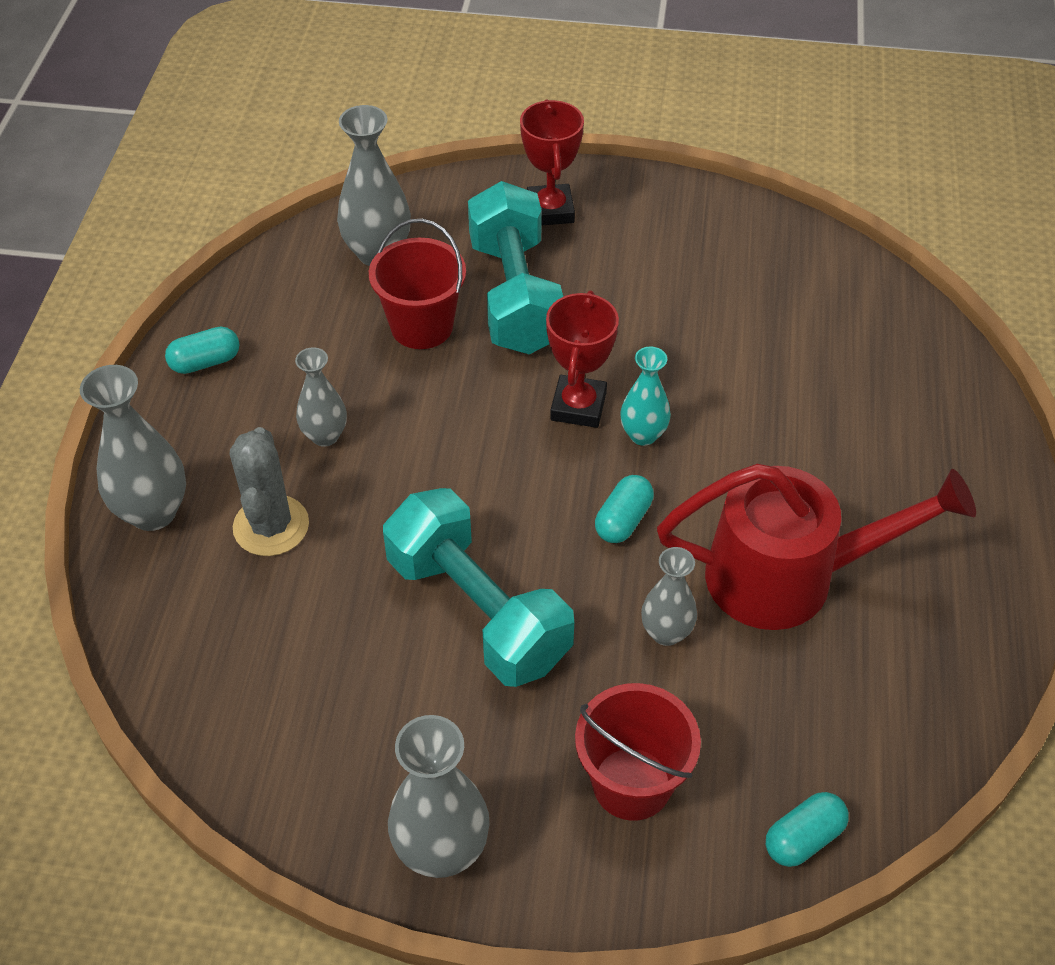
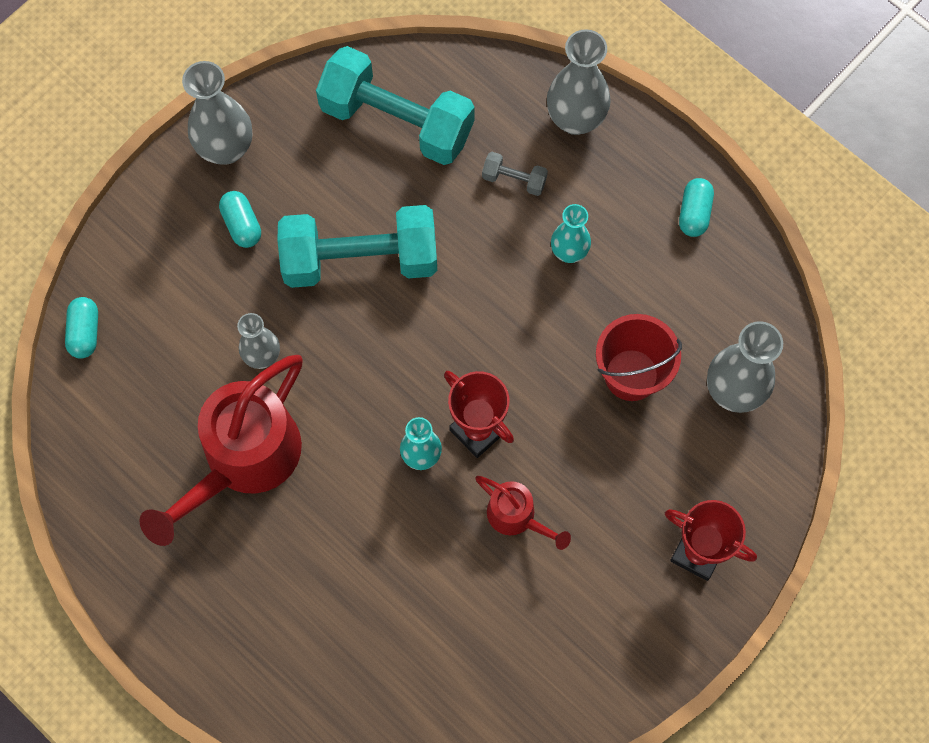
camera: 125 degrees right, 20 degrees up
(271, 526) = (514, 180): grey cactus -> grey dumbbell
(325, 436) = (569, 252): grey vase -> turquoise vase
(515, 295) = (618, 460): turquoise dumbbell -> turquoise dumbbell (397, 121)
(623, 520) = (361, 391): turquoise capsule -> turquoise capsule (242, 225)
(631, 783) = (186, 267): red bucket -> none
(633, 335) = (517, 517): none -> red watering can

